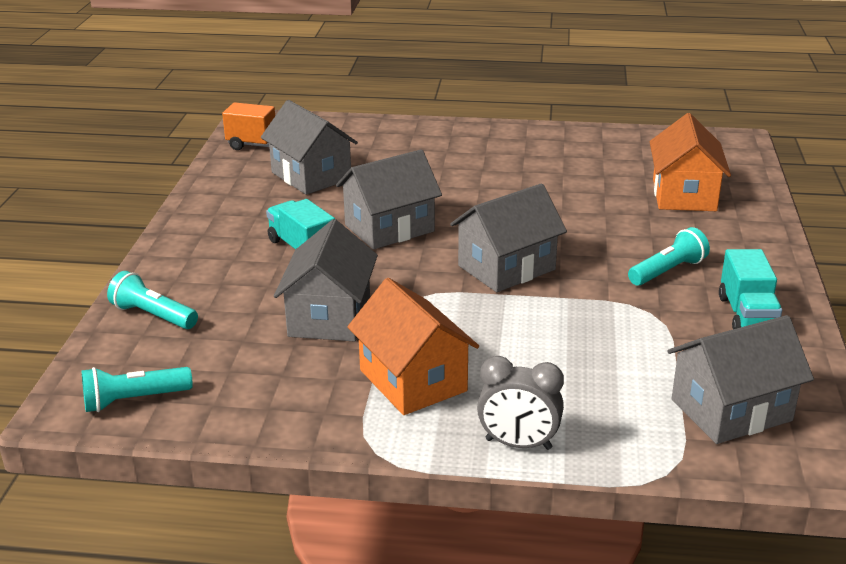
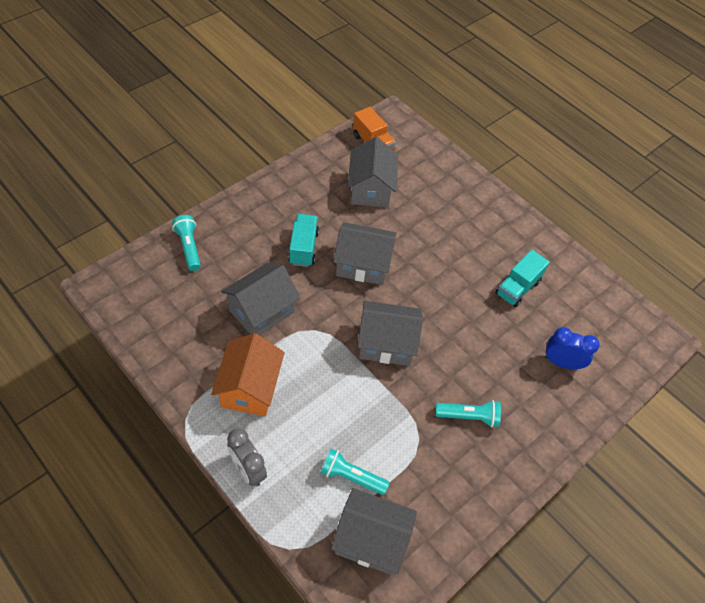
camera: 35 degrees right, 25 degrees up
(134, 400) = (127, 301): turquoise flashlight -> turquoise flashlight (351, 476)
(684, 195) = (561, 363): orange house -> blue clock
(747, 315) = (468, 485): turquoise truck -> turquoise truck (517, 288)

